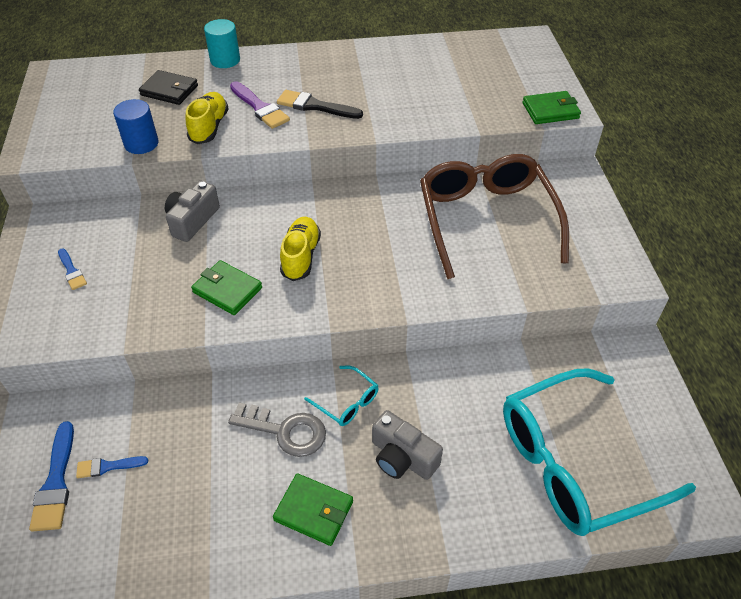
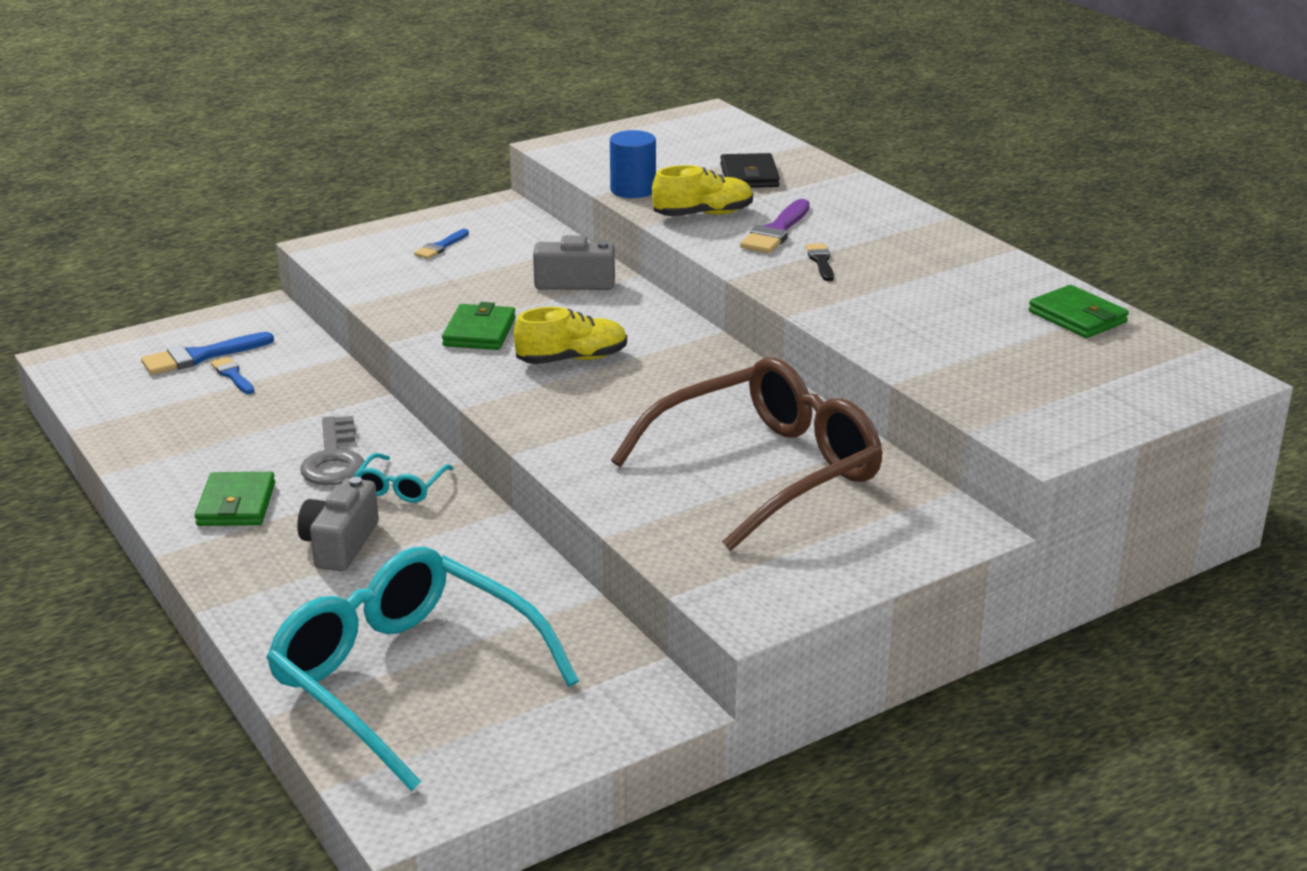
camera: 65 degrees right, 20 degrees down
(225, 60) = (852, 187): turquoise cylinder -> none
(315, 106) = (821, 261): black brush -> black brush, size x0.60
(550, 110) = (1024, 427): green wallet -> green wallet (1077, 317)

